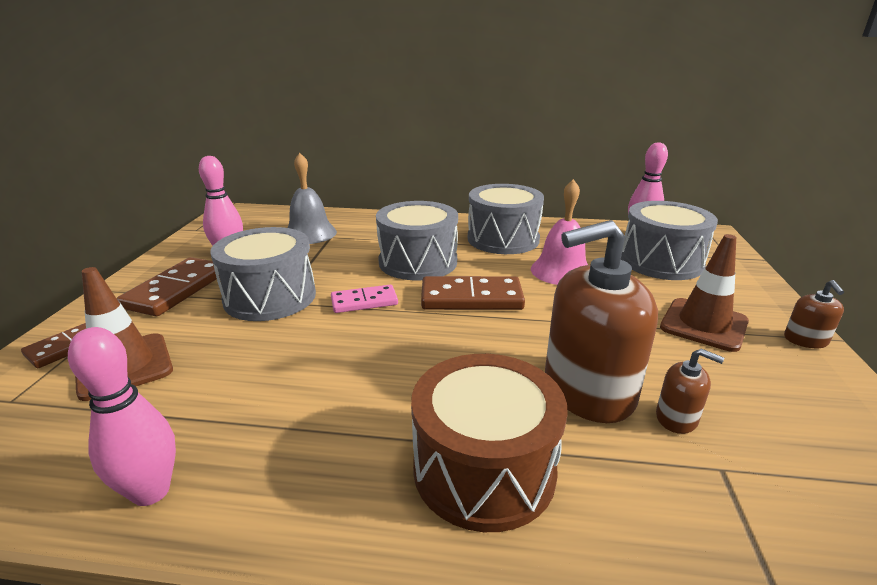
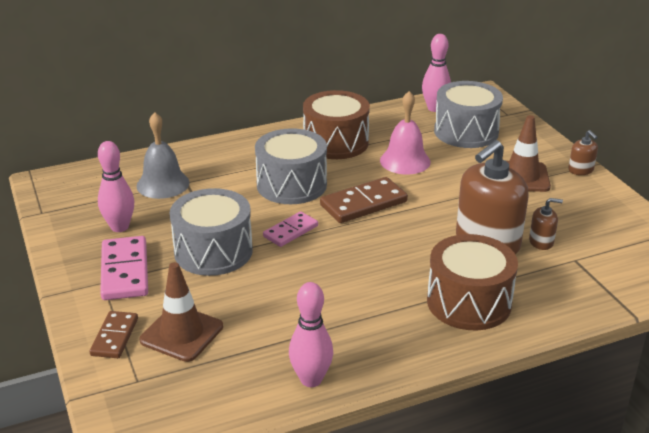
camera: 30 degrees left, 5 degrees up
(176, 290) = (125, 271): brown domino -> pink domino
(503, 239) = (336, 142): grey drum -> brown drum

